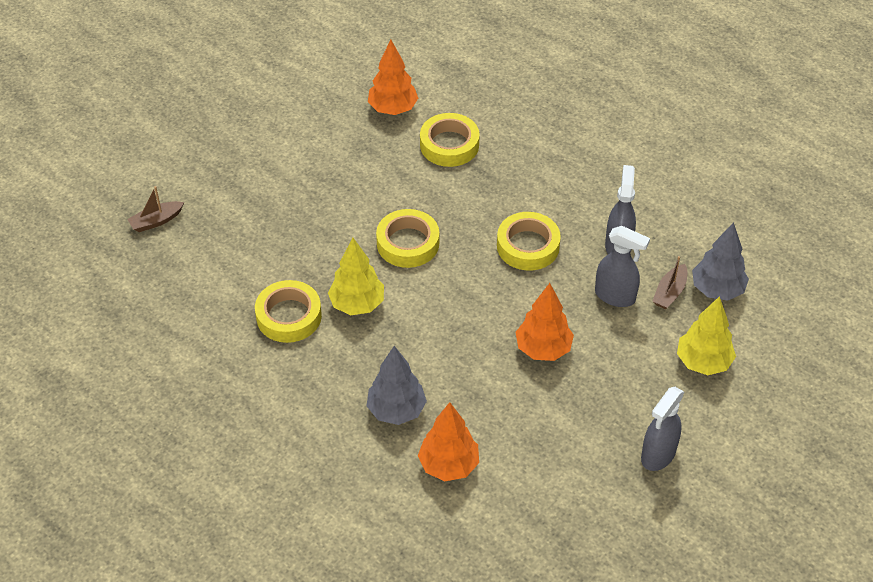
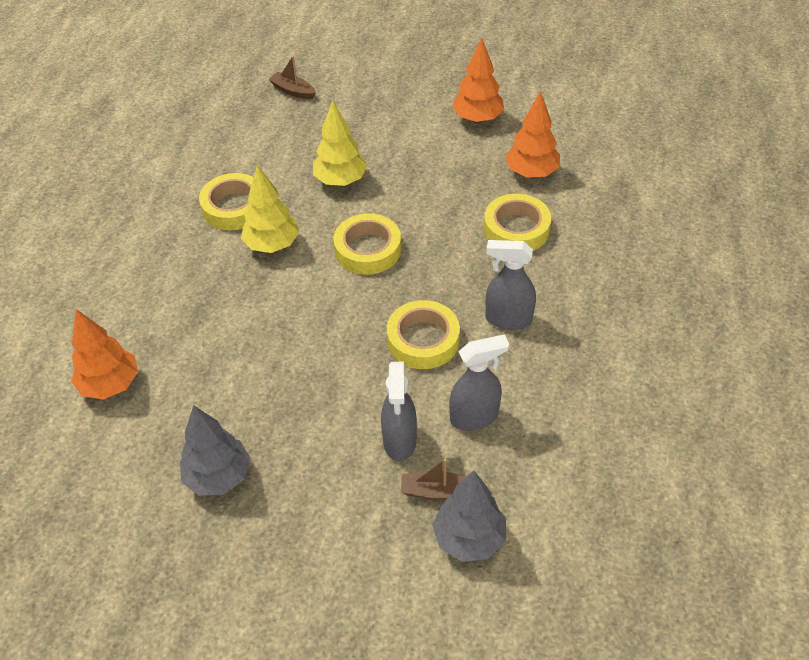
camera: 65 degrees right, 0 degrees up
(396, 410) = (160, 321): grey tree -> grey tree (218, 476)
(543, 349) = (291, 405): orange tree -> orange tree (477, 119)
(658, 455) = (194, 563): grey spray bottle -> grey spray bottle (508, 319)
(703, 362) = (349, 562): yellow tree -> yellow tree (340, 181)

